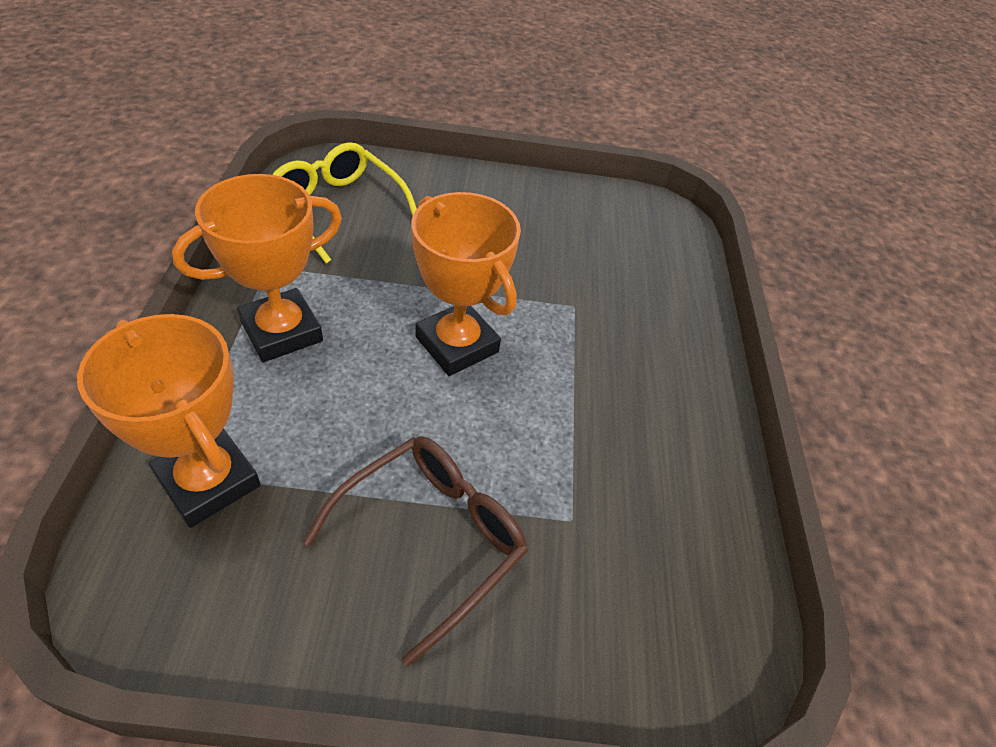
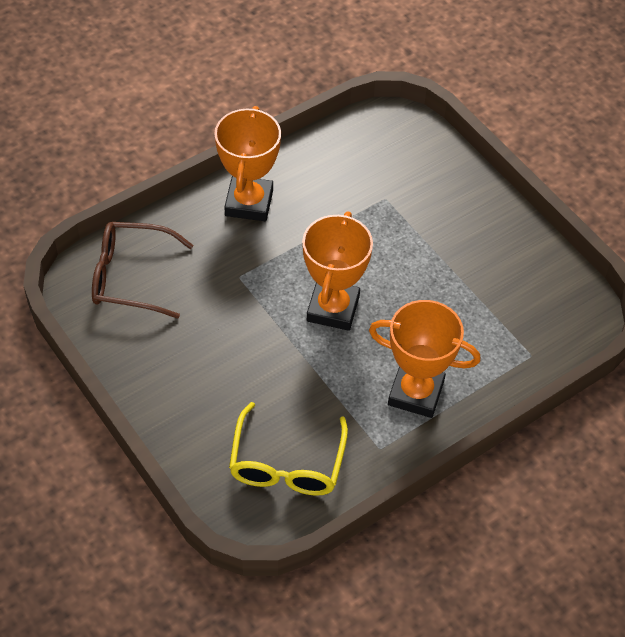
camera: 125 degrees left, 5 degrees up
(209, 481) = (520, 339): orange trophy -> orange trophy (249, 203)
(431, 538) = (450, 239): brown glasses -> brown glasses (131, 277)

